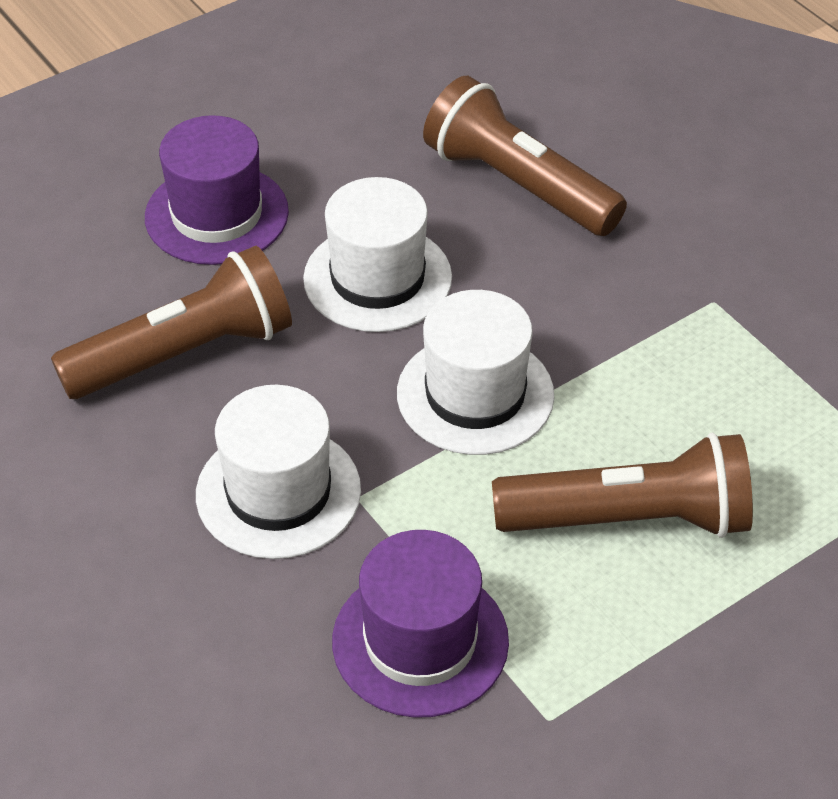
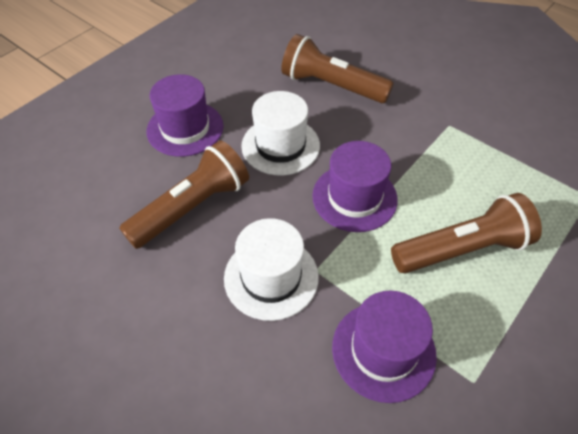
camera: 15 degrees left, 5 degrees up
(475, 394) = (354, 197): white hat -> purple hat

